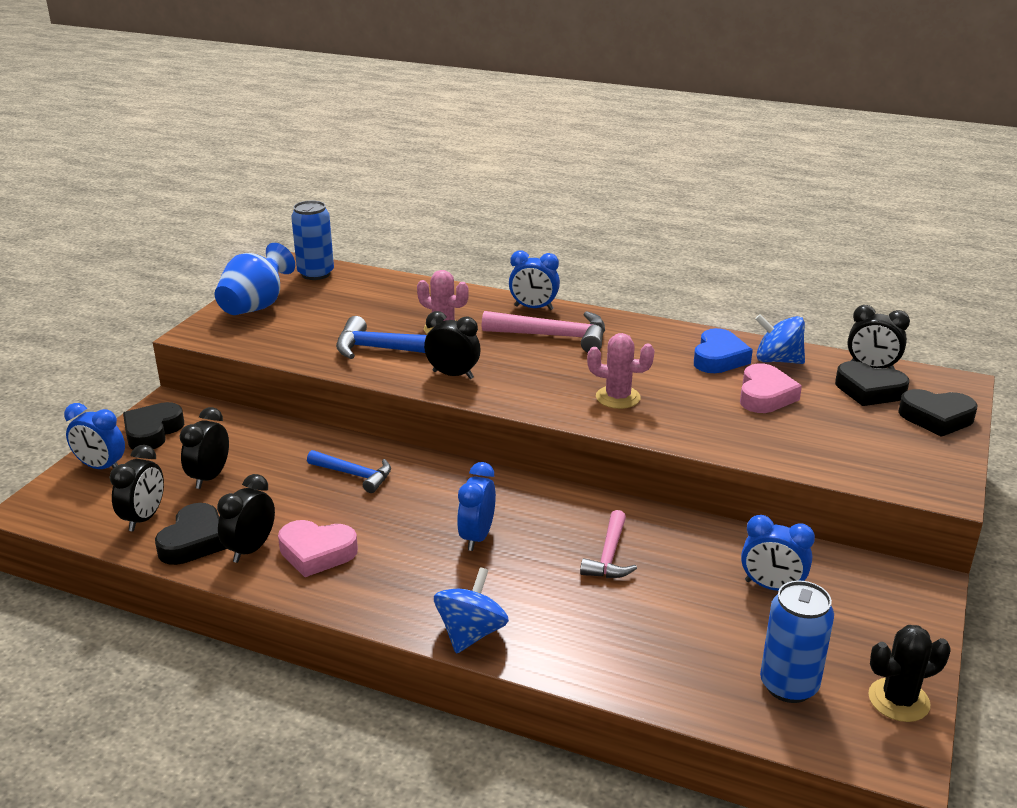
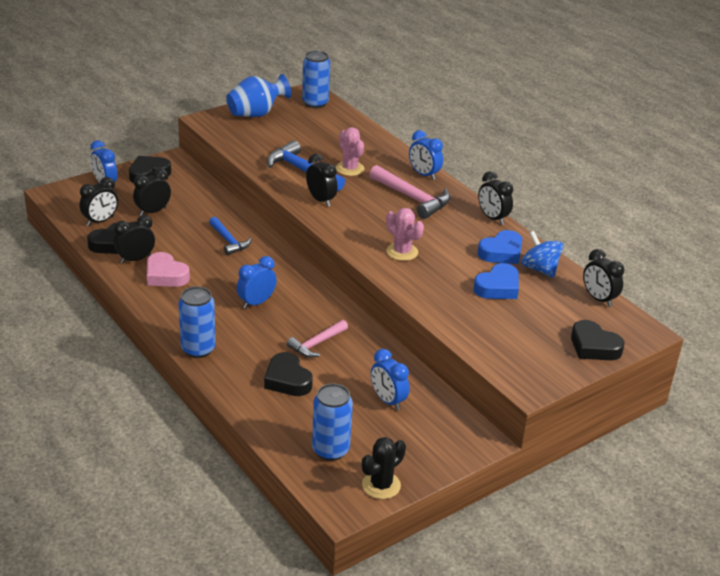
camera: 30 degrees right, 5 degrees up
(471, 633) = (198, 349): blue spinning top -> blue can
(662, 327) = (492, 218): none -> black clock
(765, 395) = (498, 287): pink heart -> blue heart
(869, 390) = (574, 312): black heart -> black heart (287, 380)
(898, 700) = (381, 485): black cactus -> black cactus turned 60 degrees counterclockwise

